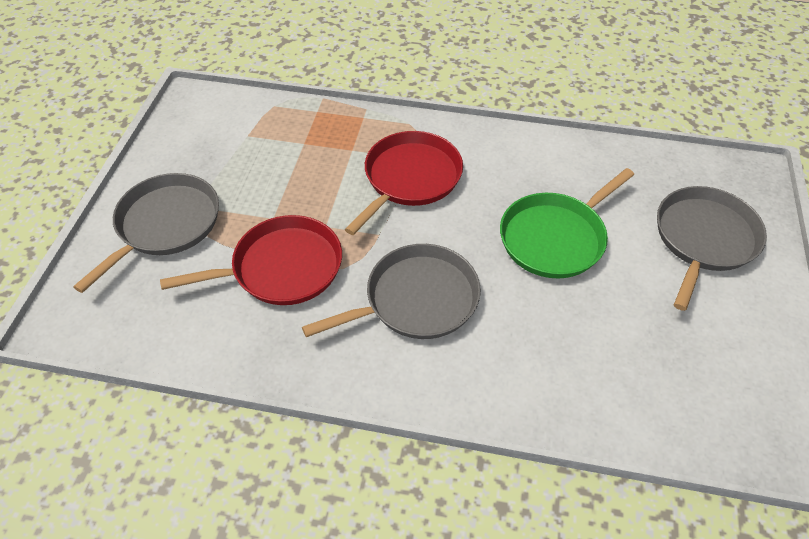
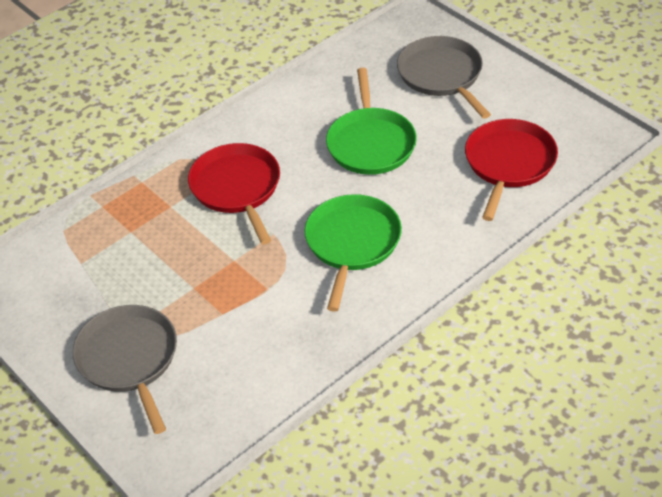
camera: 50 degrees left, 5 degrees down
(281, 268) = (249, 305): red pan -> red pan (509, 164)
(416, 300) = (352, 243): grey pan -> green pan

